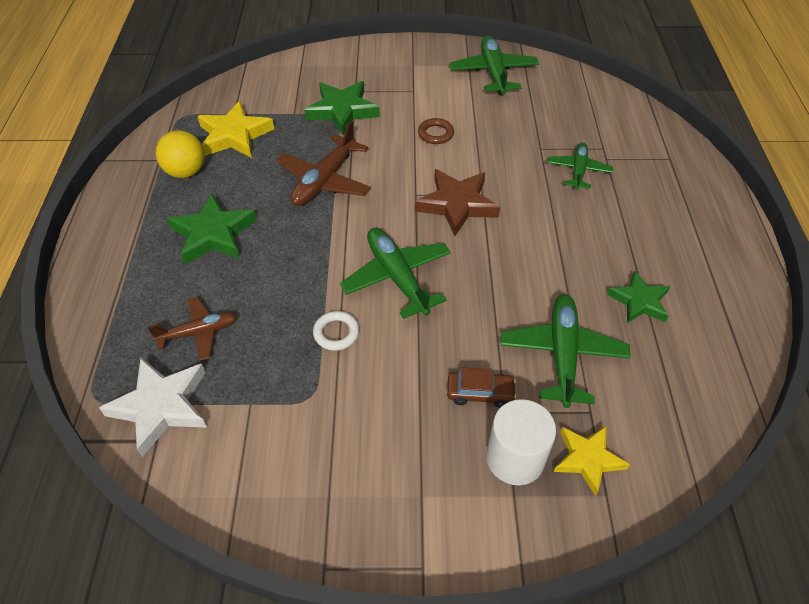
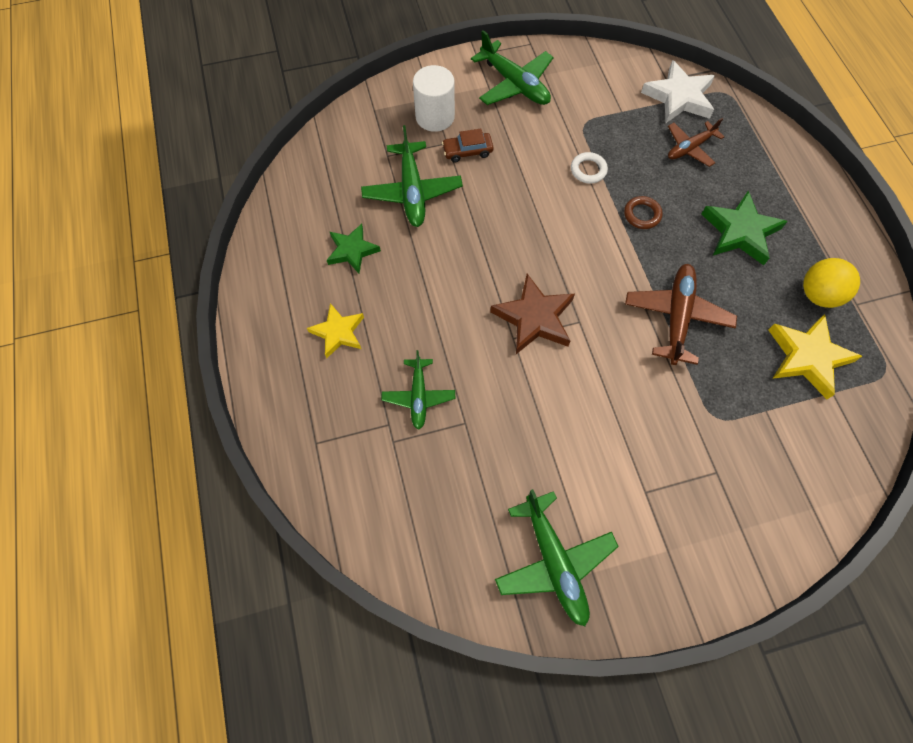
camera: 165 degrees right, 15 degrees up
(342, 111) = (713, 429): green star -> none
(397, 277) = (561, 227): green plane -> green plane (515, 84)
(435, 134) = (590, 416): brown ring -> brown ring (642, 215)
(587, 459) = (387, 126): yellow star -> yellow star (338, 332)

